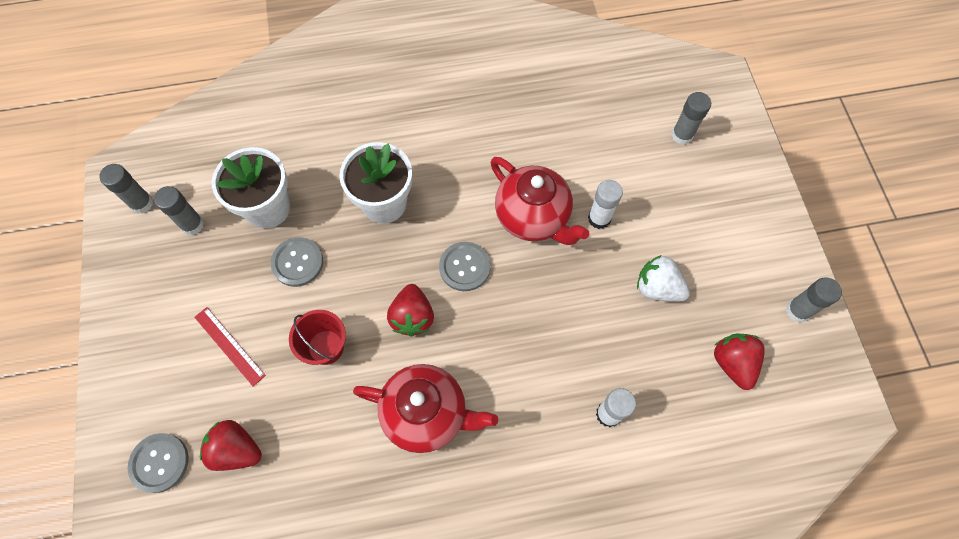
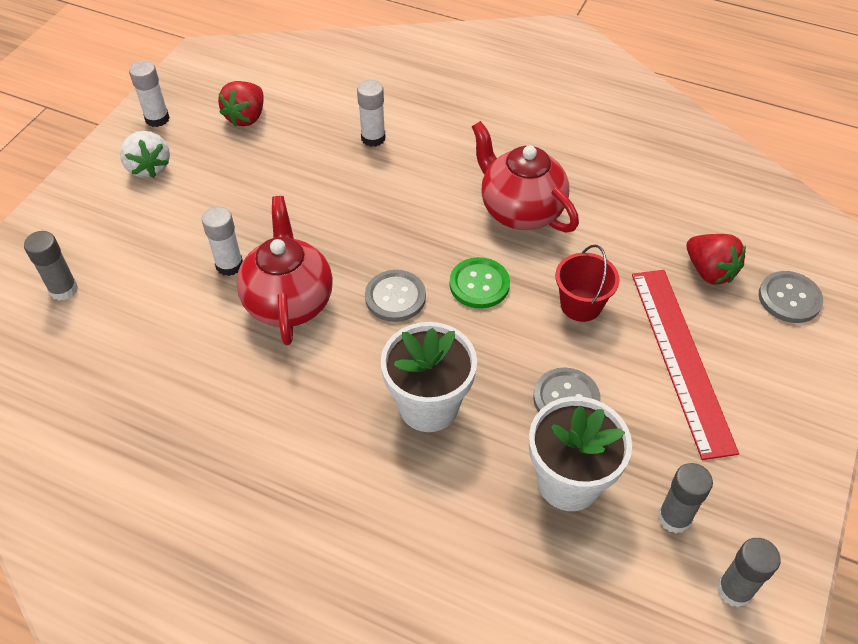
camera: 145 degrees left, 15 degrees down
(229, 346) = (681, 358): red ruler -> red ruler, size x1.91
(412, 317) = (479, 284): red strawberry -> green button
(657, 288) = (243, 188): white strawberry -> white strawberry (149, 167)
(797, 310) = (157, 119): grey glue stick -> white glue stick

